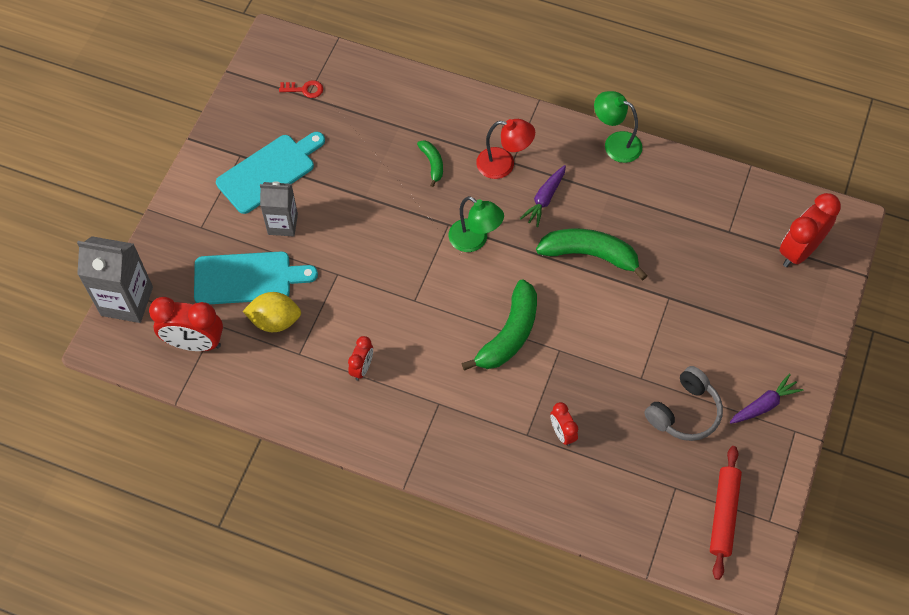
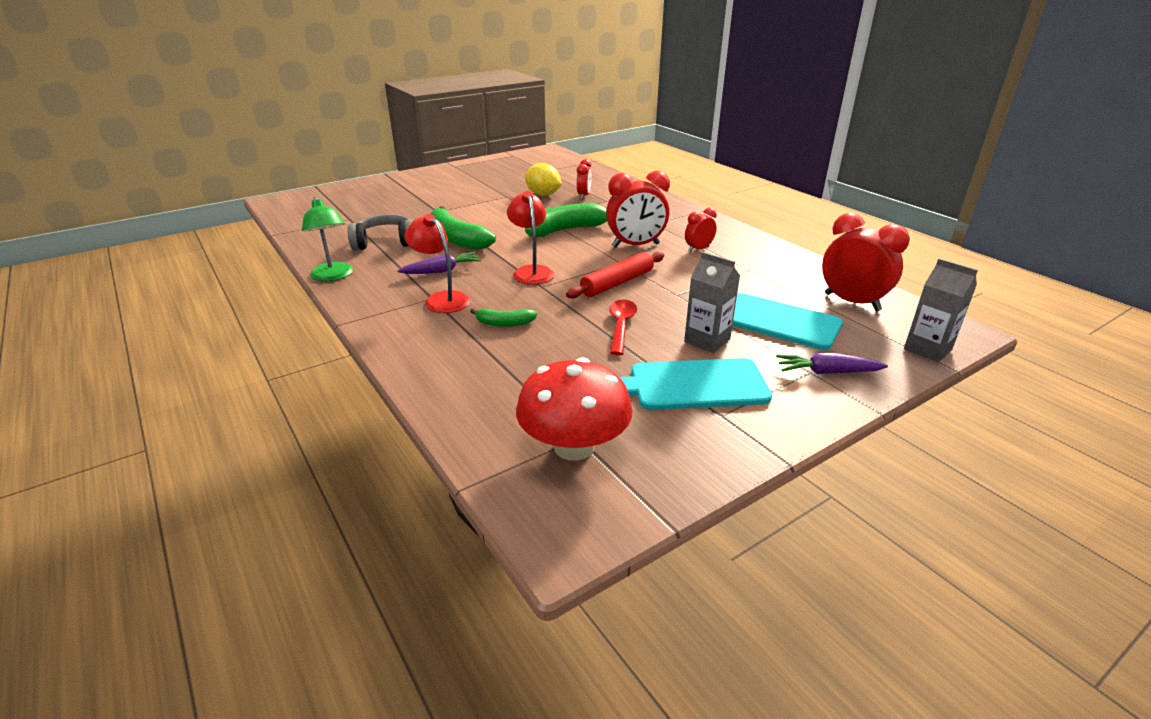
camera: 145 degrees left, 30 degrees down
(127, 301) = (927, 349): grey carton -> grey carton, size x0.66
(275, 321) = (759, 290): yellow lemon -> yellow lemon (543, 195)
(304, 89) = (574, 446): red key -> red mushroom
(351, 207) = (621, 326): none -> red spoon
(432, 164) = (504, 323): green banana -> green banana turned 105 degrees counterclockwise
(474, 240) = (531, 271): green lamp -> red lamp
(684, 412) = (501, 183): grey headphones -> grey headphones (385, 242)
(723, 514) = (532, 161): red rolling pin -> red rolling pin (617, 283)
(764, 405) = (455, 174): purple carrot -> purple carrot (827, 372)
(799, 251) = (327, 201): red clock -> red clock (635, 245)

